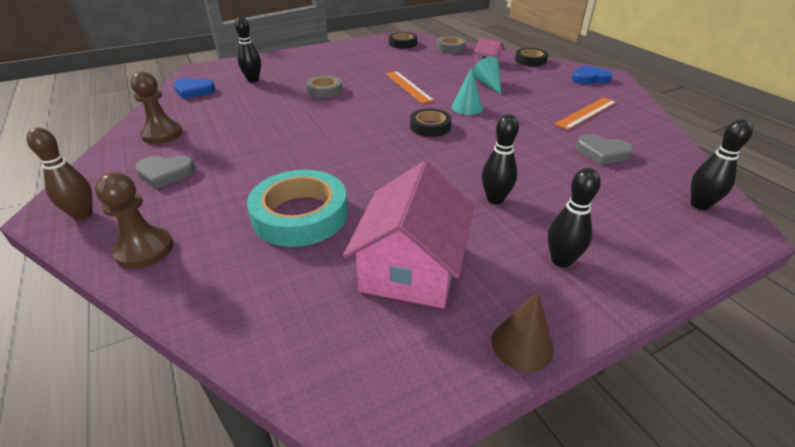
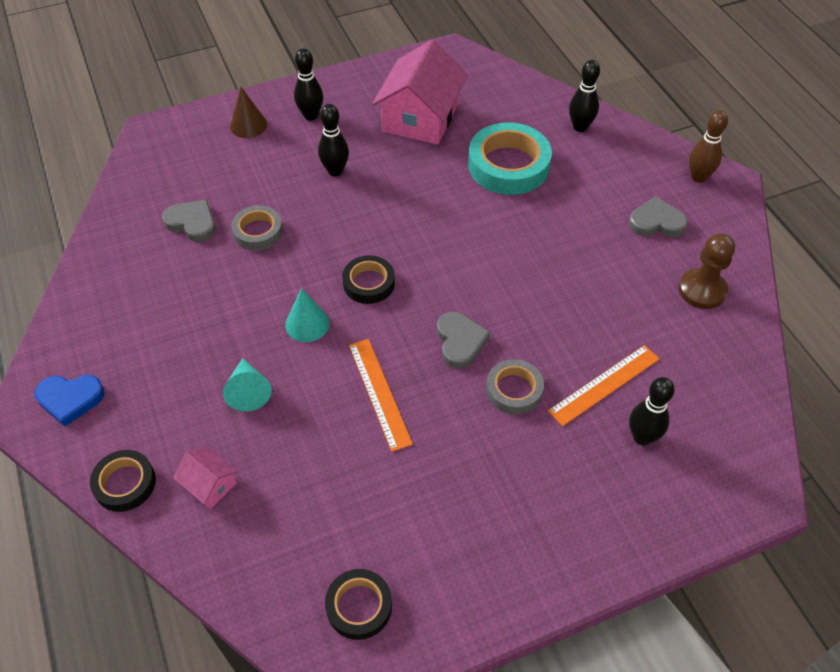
camera: 175 degrees left, 15 degrees up
(144, 249) = (622, 142): brown pawn -> none
(194, 91) = (724, 404): blue heart -> none
(358, 105) = (460, 342): none -> grey heart
(450, 48) = (257, 568): grey tape -> grey tape (258, 231)
(522, 345) = (363, 72): brown cone -> brown cone (248, 125)
(586, 113) = (152, 299): orange ruler -> orange ruler (604, 384)
(699, 205) = (160, 154): black bowling pin -> black bowling pin (580, 127)

